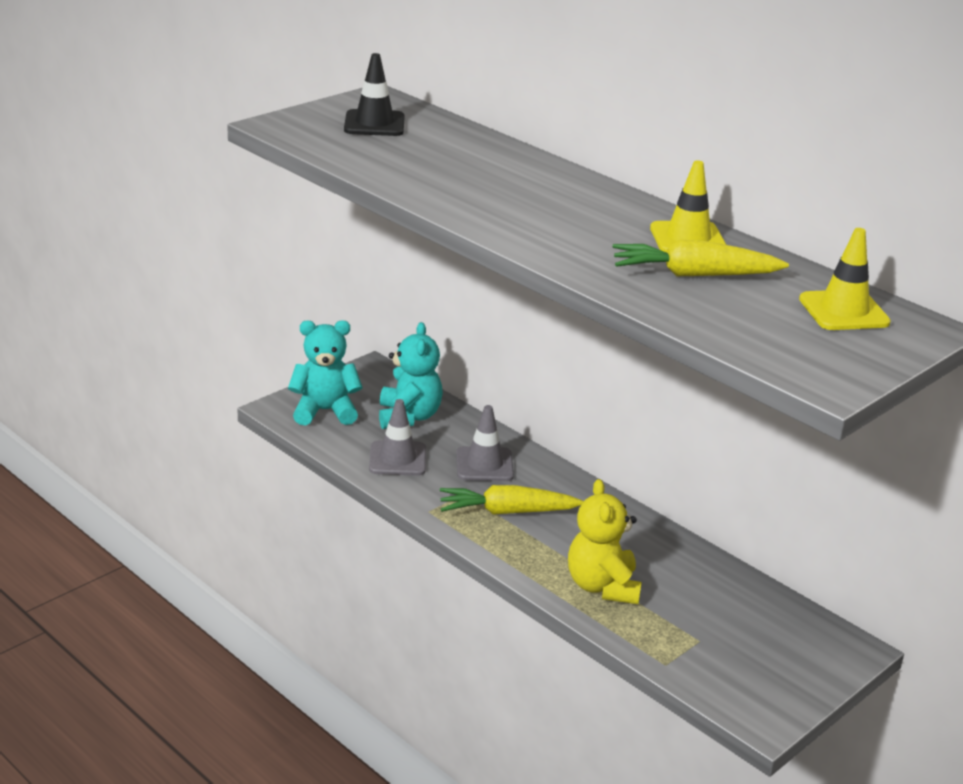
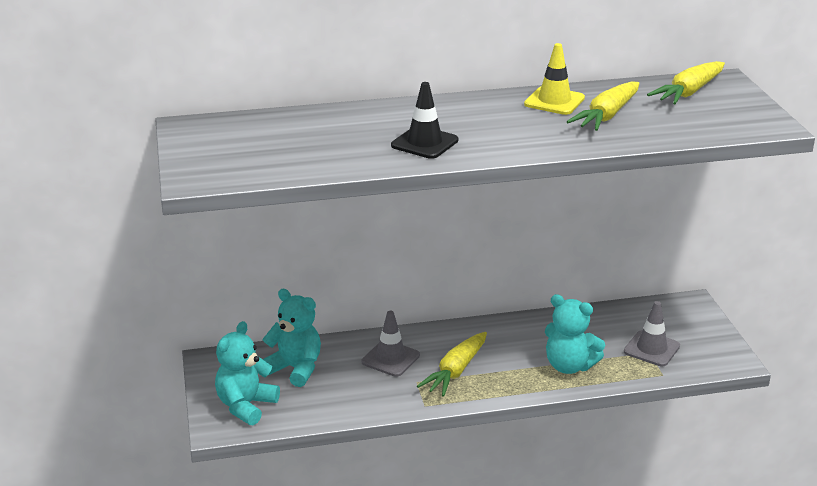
camera: 55 degrees left, 0 degrees up
(374, 124) = (242, 142): black traffic cone -> black traffic cone (424, 143)
(397, 459) = (346, 395): grey traffic cone -> grey traffic cone (651, 349)
(602, 586) = (569, 366): yellow teddy bear -> turquoise teddy bear
(843, 311) = (688, 92): yellow traffic cone -> yellow carrot

